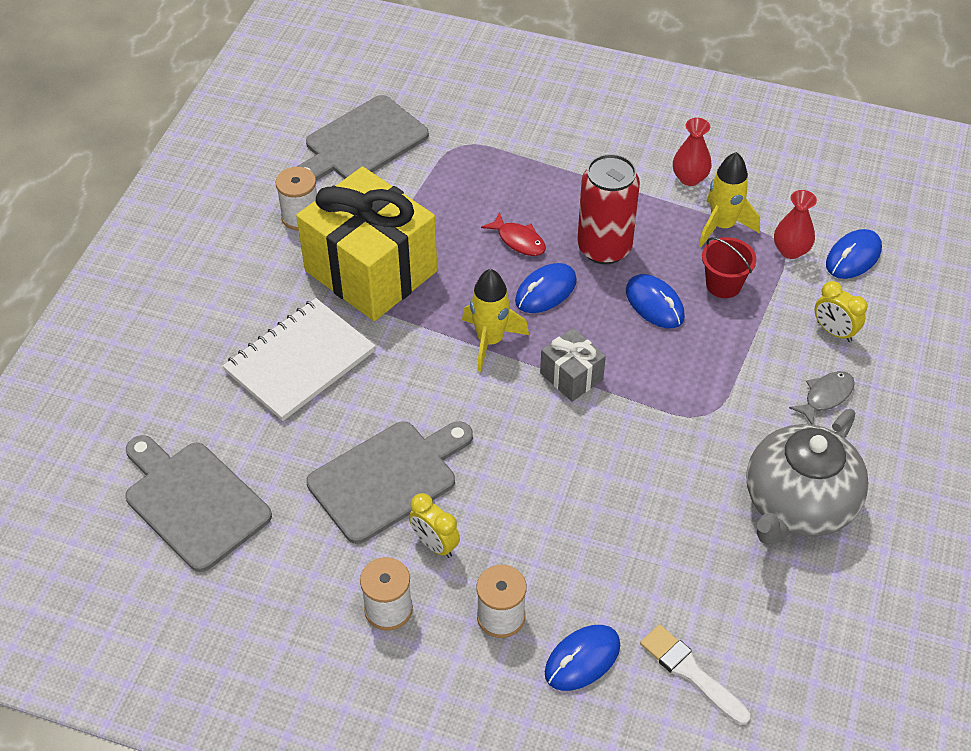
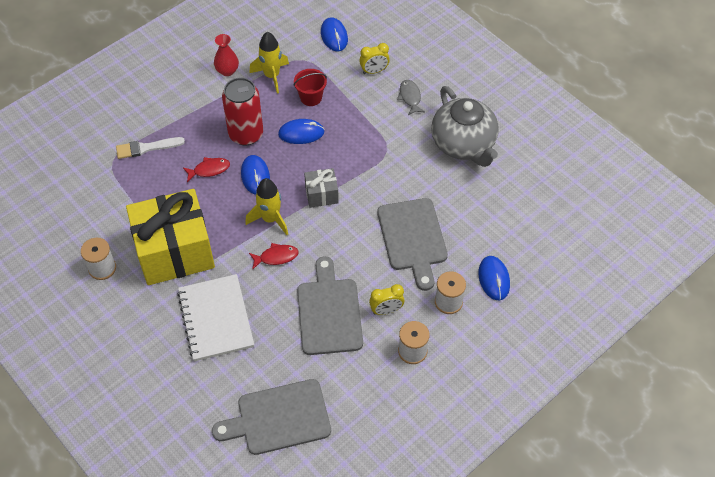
camera: 60 degrees left, 5 degrees up
(362, 142) = (67, 208): grey cutting board -> grey cutting board (413, 238)
(435, 377) = (276, 257): none -> red fish
(691, 673) = (527, 238): white brush -> white brush (147, 148)
(790, 250) = (310, 58): red vase -> none

